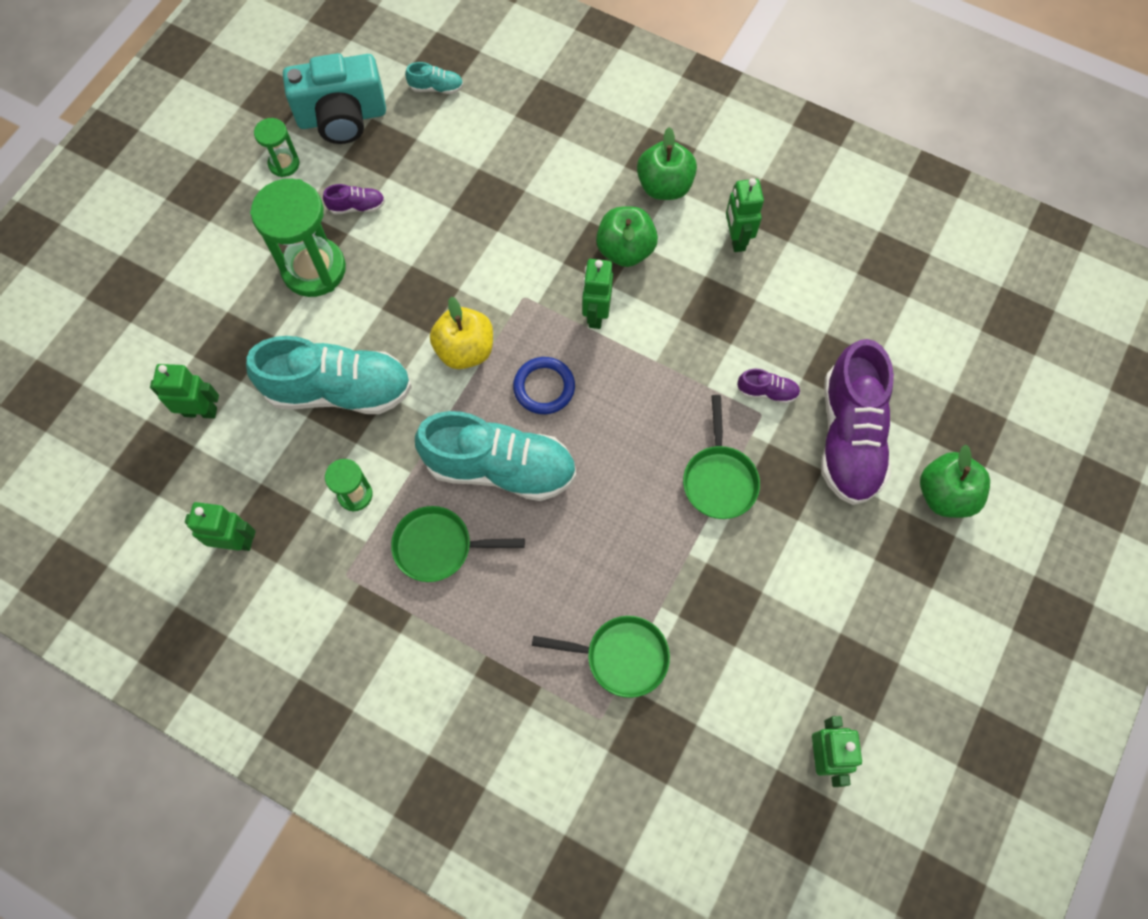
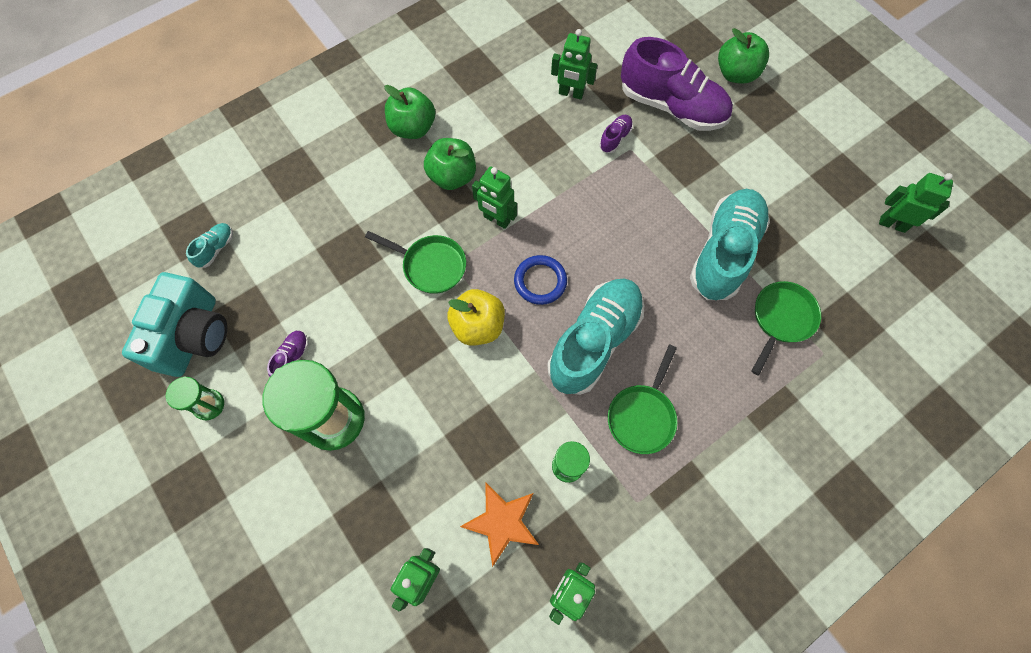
camera: 65 degrees left, 0 degrees up
(276, 458) = (502, 522): none -> orange star
(339, 390) = (464, 442): turquoise shoe -> turquoise shoe (724, 253)
(719, 479) = (669, 197): green pan -> green pan (430, 265)
(736, 239) = (484, 103): green robot -> green robot (571, 93)

